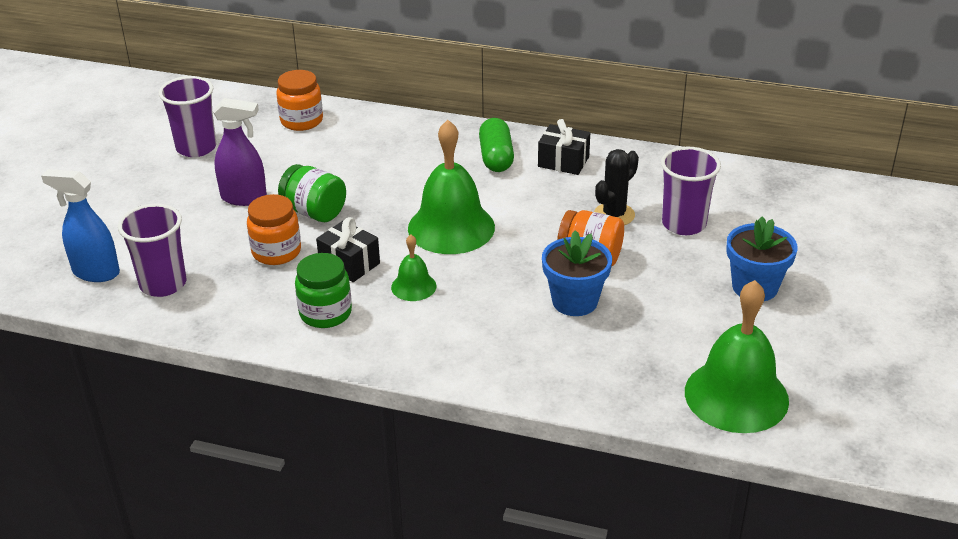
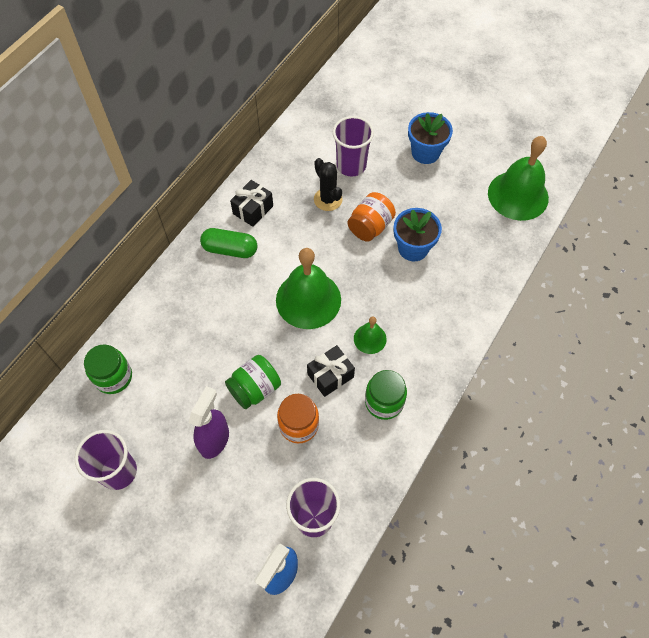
camera: 75 degrees left, 25 degrees up
(301, 121) = (113, 377): orange jar -> green jar

